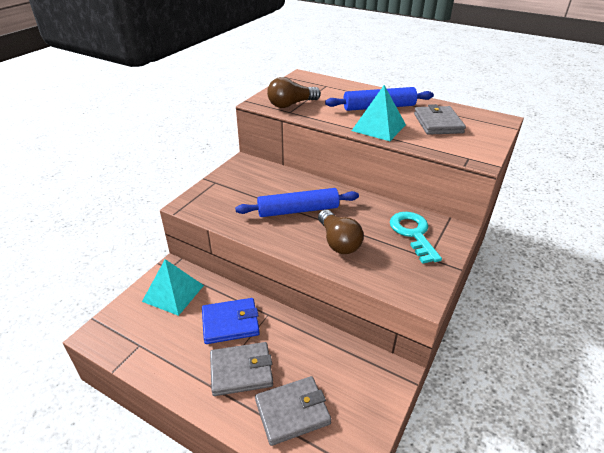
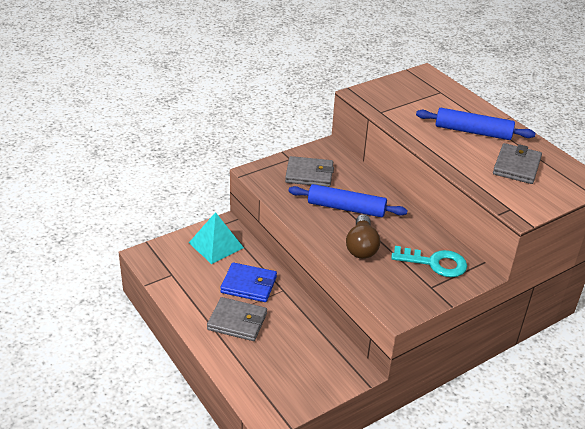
camera: 25 degrees right, 0 degrees up
(291, 104) = (388, 104): brown light bulb -> none
(292, 412) = (258, 363): grey wallet -> grey wallet (309, 174)
(378, 127) = (452, 153): turquoise pyramid -> none
(413, 233) = (435, 263): turquoise key -> turquoise key turned 90 degrees clockwise

